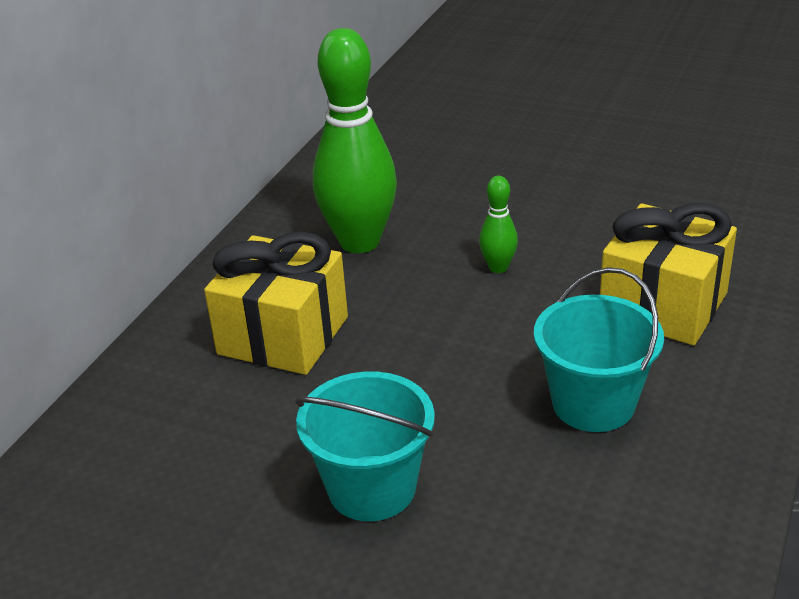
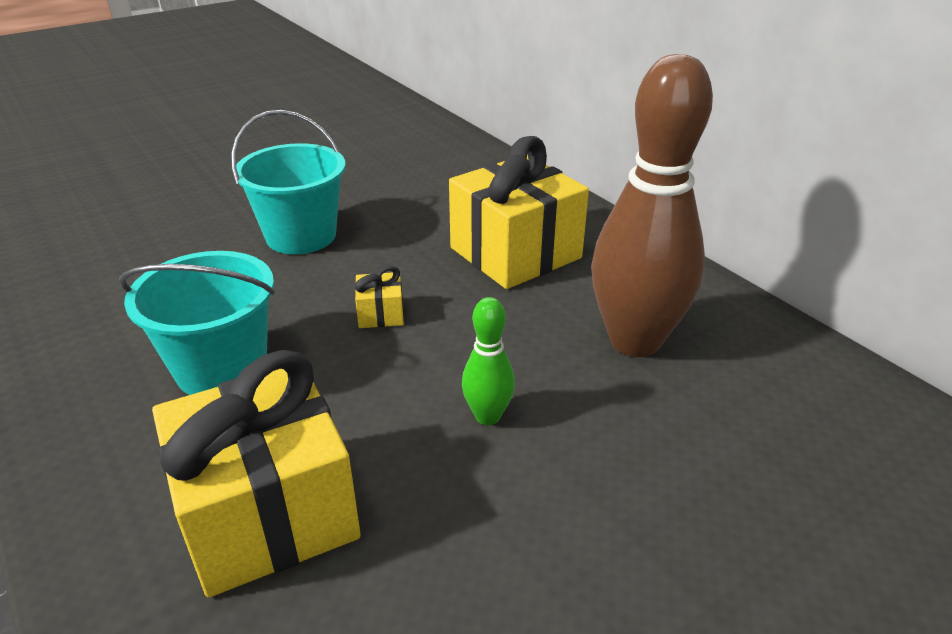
camera: 120 degrees right, 0 degrees up
(359, 242) = (634, 341): green bowling pin -> brown bowling pin
(444, 363) = (380, 314): none -> yellow gift

